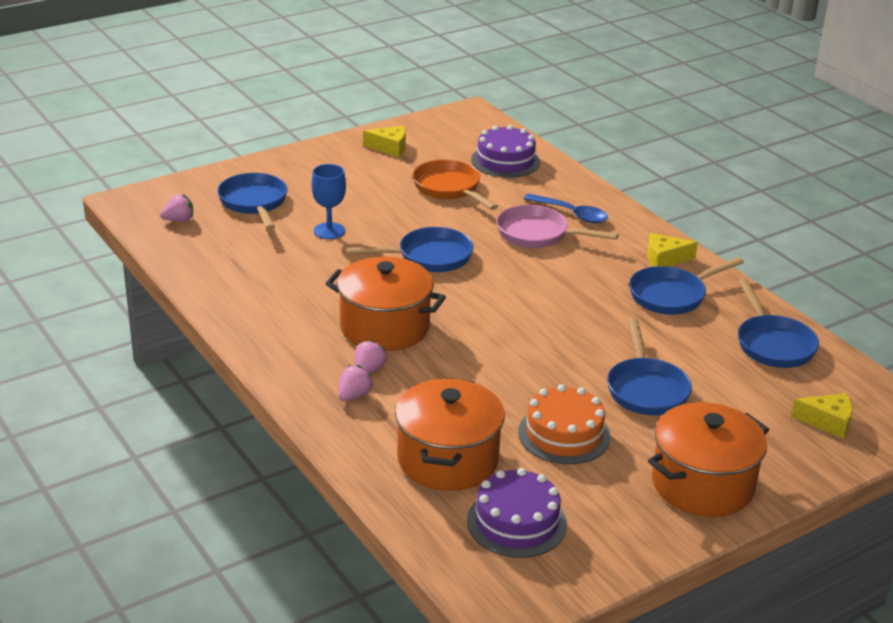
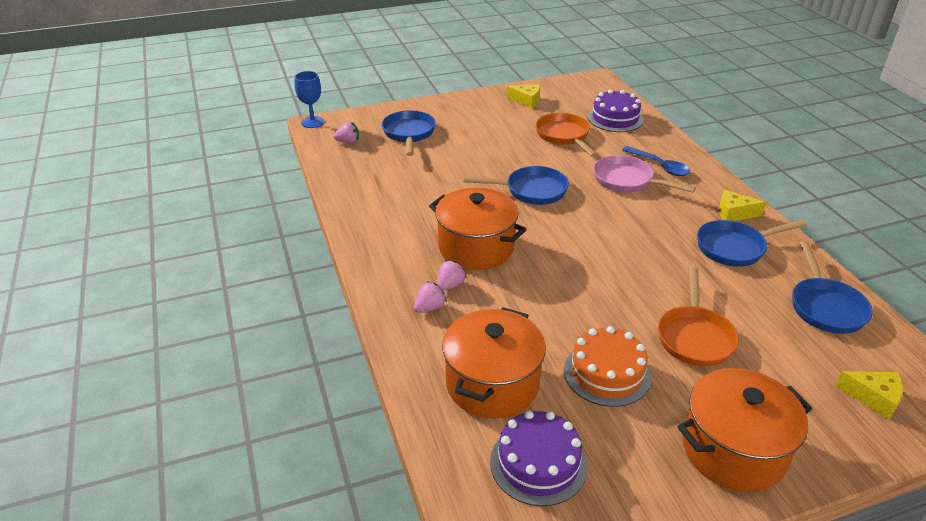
camera: 15 degrees right, 5 degrees up
(329, 231) = (458, 161): blue goblet -> blue goblet (312, 122)
(646, 389) = (694, 336): blue pan -> orange pan

